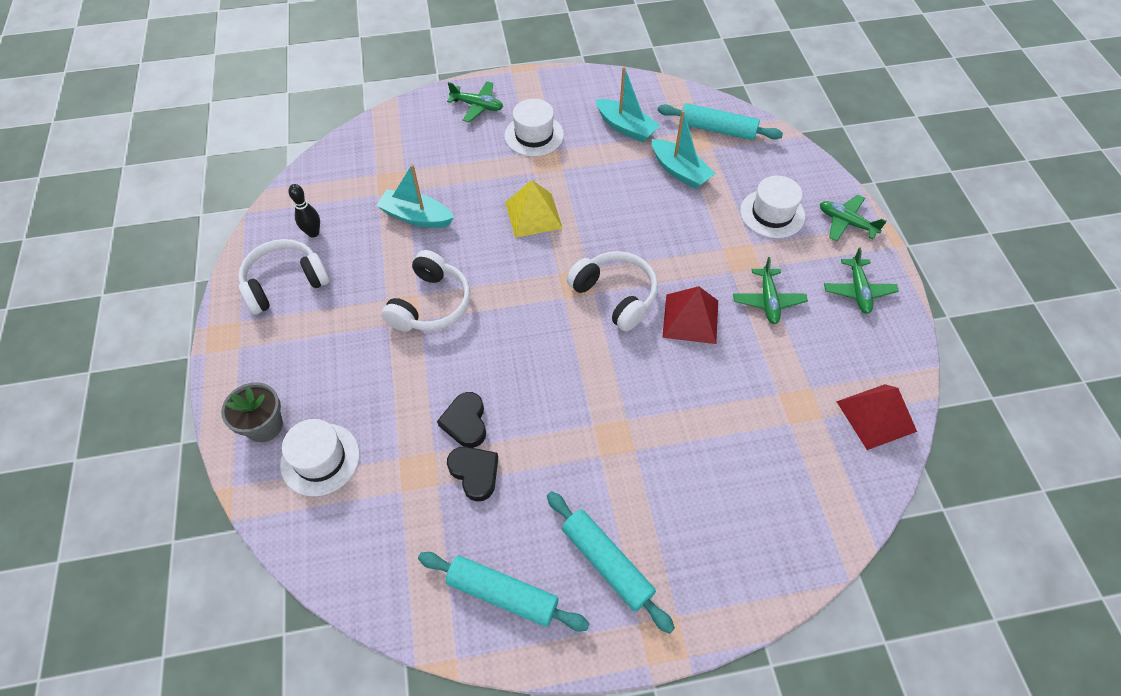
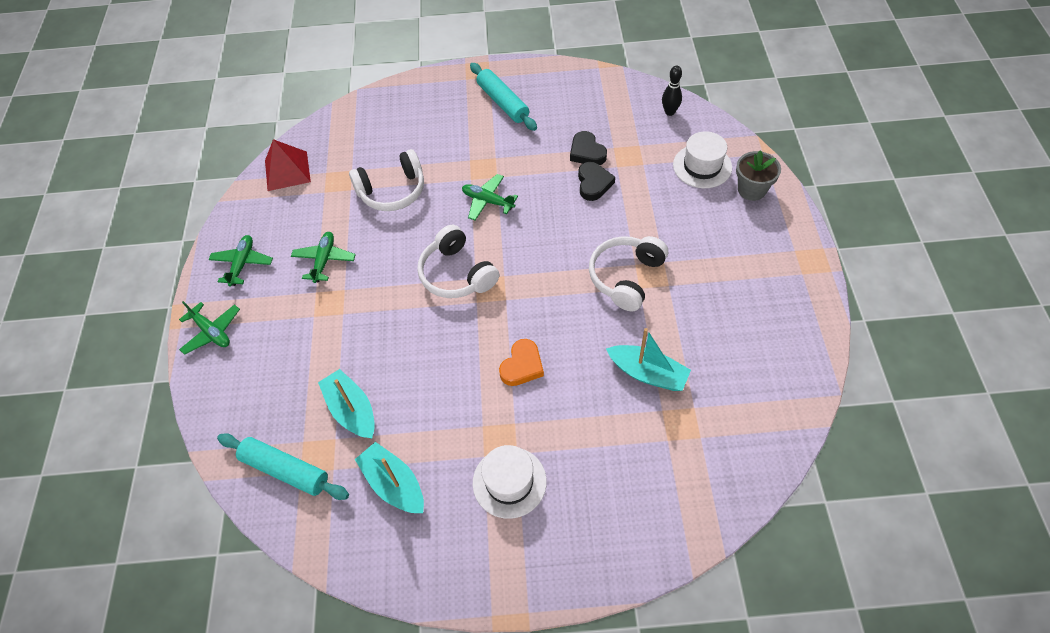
camera: 170 degrees left, 0 degrees up
(285, 283) = (770, 307): white headphones -> white headphones (392, 191)
(313, 233) = (756, 362): black bowling pin -> black bowling pin (669, 112)
(477, 106) = (579, 543): green plane -> green plane (488, 201)
(502, 594) = (570, 92): turquoise rolling pin -> none
(533, 215) = (522, 366): yellow pyramid -> orange heart
(690, 318) = (397, 249): red pyramid -> none
(772, 213) = (278, 348): white hat -> none

